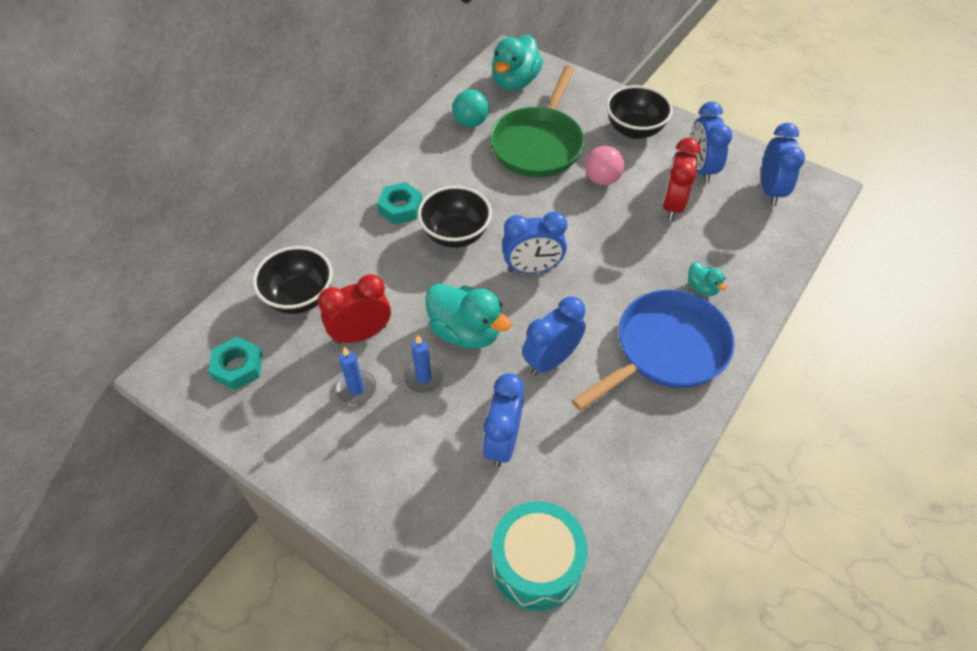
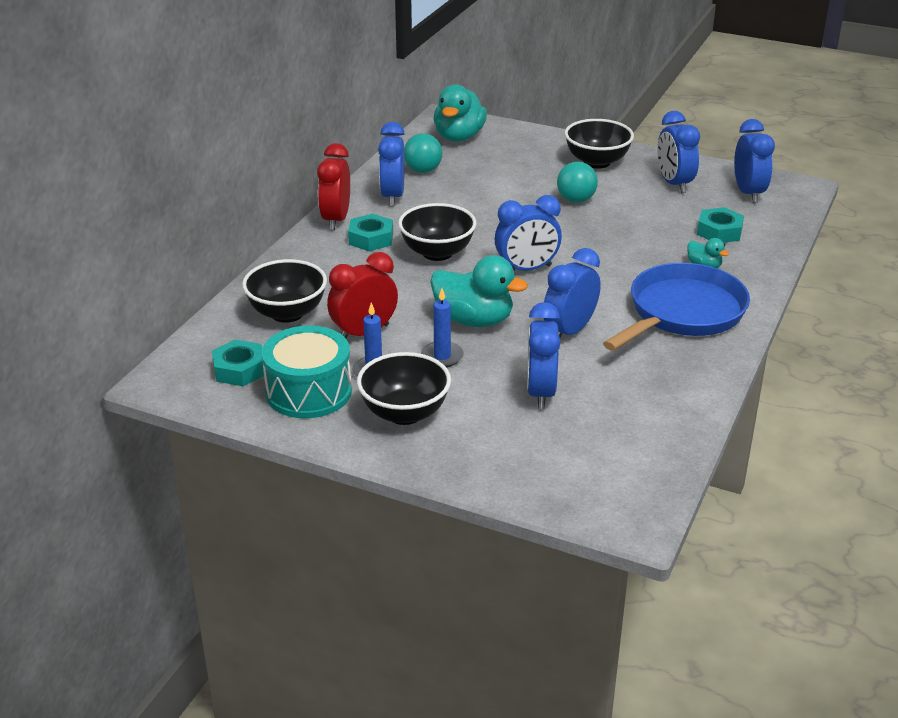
camera: 10 degrees left, 20 degrees down
(369, 450) = (404, 413): none -> black bowl
(434, 154) = (392, 196): none -> blue clock
(536, 564) = (605, 471): turquoise drum -> turquoise drum (309, 392)
(538, 144) = (500, 180): green pan -> none
(602, 179) = (576, 200): pink ball -> turquoise ball
(672, 205) = (654, 212): red clock -> red clock (336, 219)
(729, 240) = (719, 231): none -> turquoise nut

